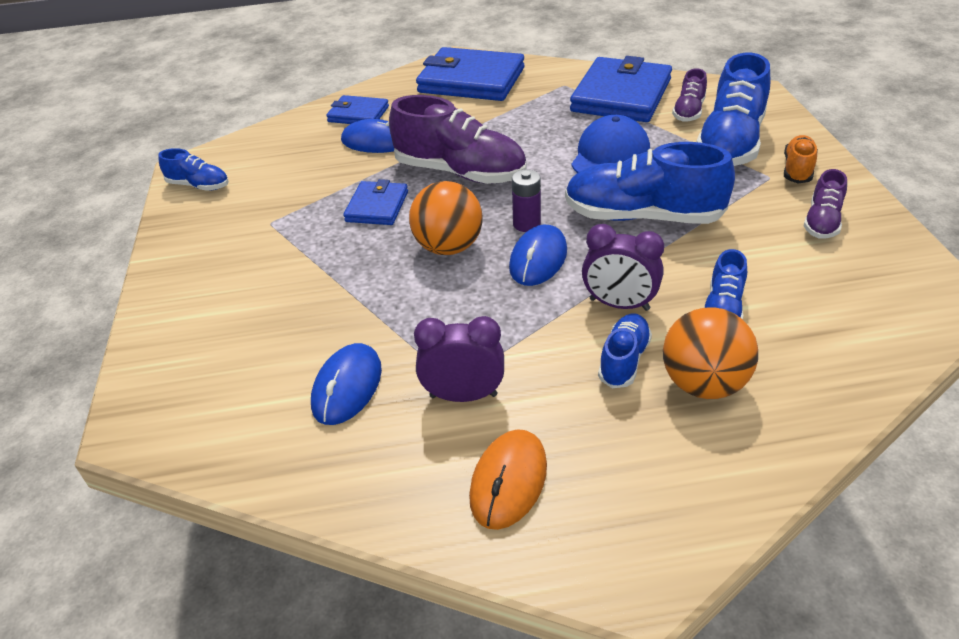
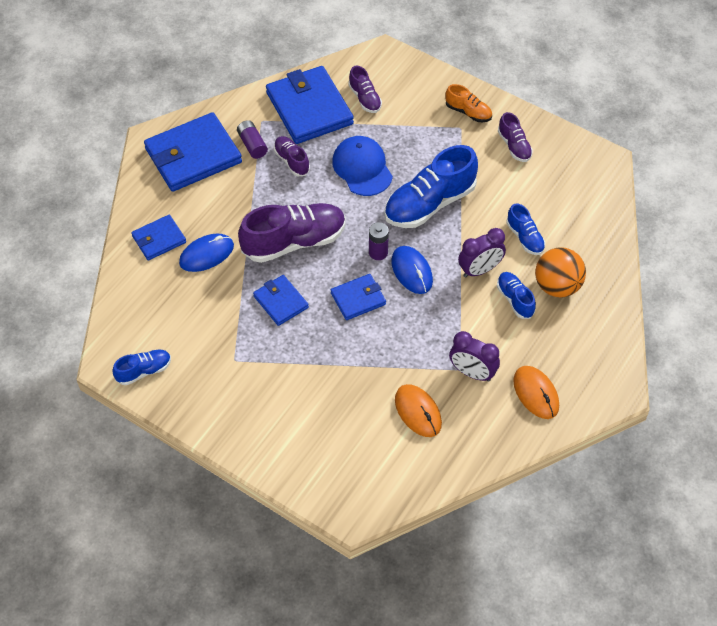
camera: 50 degrees left, 15 degrees up
(347, 387) = (418, 412): blue mouse -> orange mouse
(448, 247) = (358, 299): orange ball -> blue wallet
(463, 395) = (472, 372): purple clock -> purple clock turned 105 degrees counterclockwise
(531, 95) = (252, 145): none -> purple battery
(548, 120) = (291, 161): none -> purple shoe
(730, 143) = (415, 113): blue shoe -> none
(797, 169) = (468, 112): orange shoe -> orange shoe turned 150 degrees clockwise

